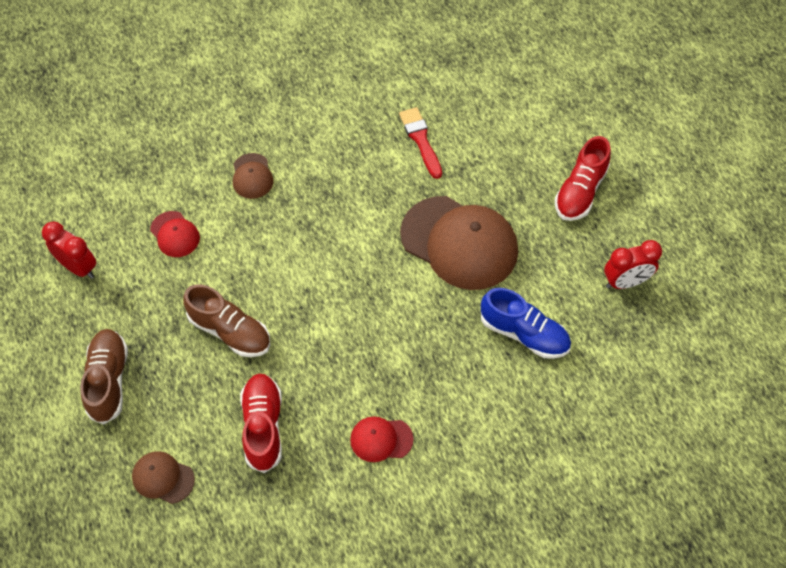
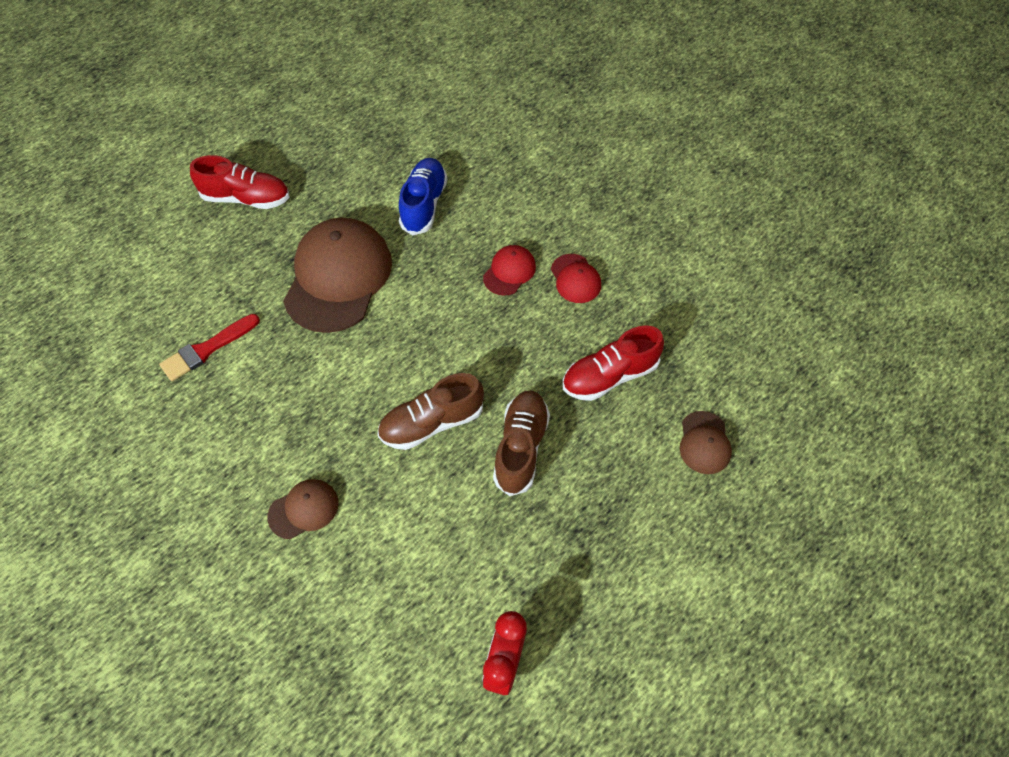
camera: 110 degrees left, 0 degrees up
(108, 381) = (632, 547): brown shoe -> brown shoe (432, 423)
(175, 234) = (416, 564): red cap -> red cap (509, 272)
(625, 282) = (343, 148): red clock -> none

